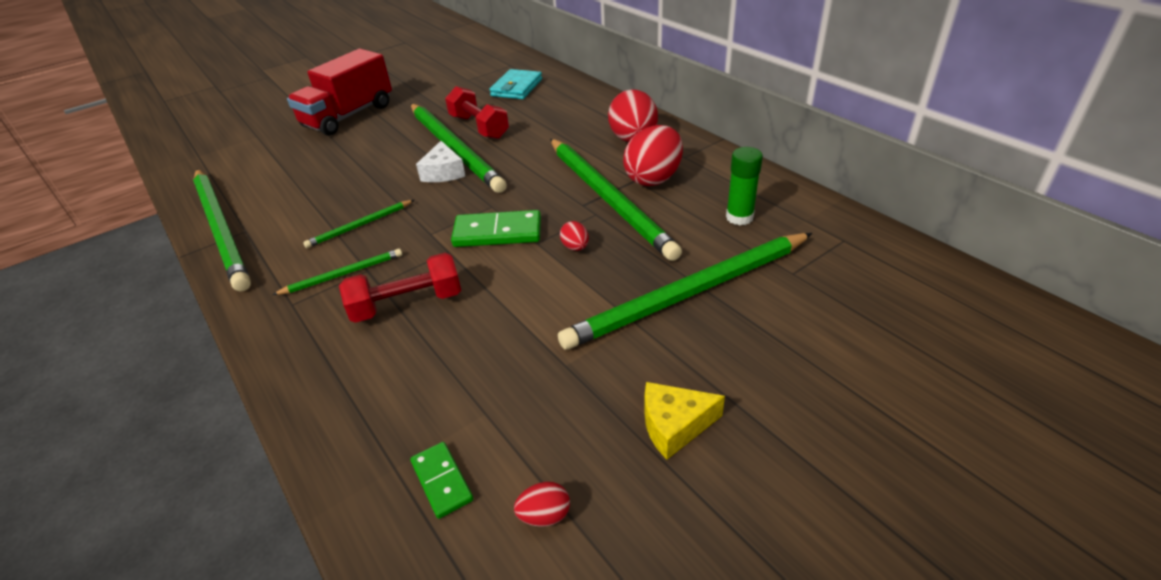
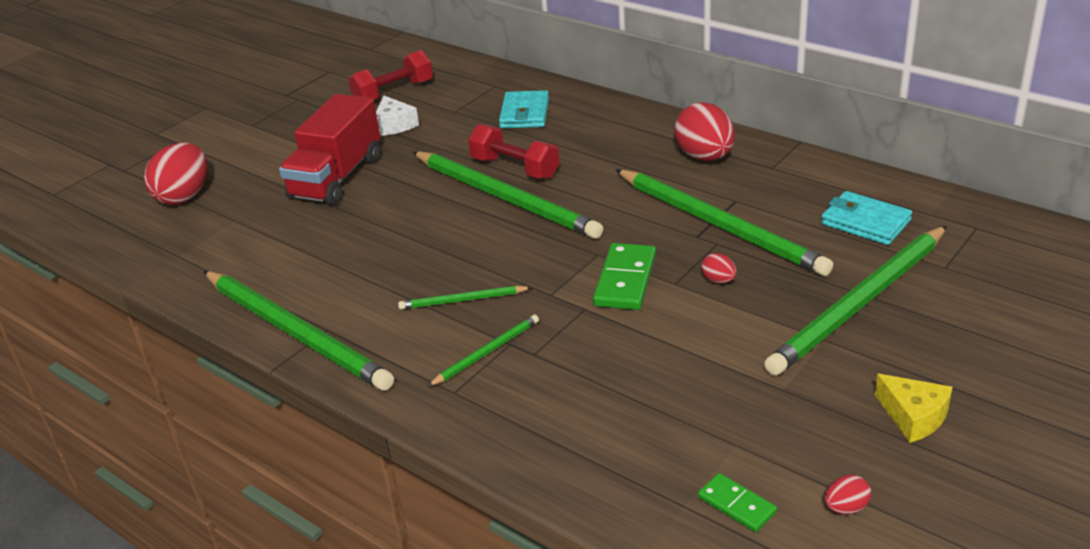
camera: 15 degrees left, 5 degrees down
(359, 226) = (462, 300): green pencil -> green pencil turned 45 degrees clockwise
(407, 304) = (582, 367): red dumbbell -> red dumbbell (393, 92)
(443, 172) = (513, 226): white cheese -> white cheese (394, 125)
(497, 232) = (625, 280): green domino -> green domino turned 60 degrees counterclockwise
(653, 178) = (754, 196): red egg -> red egg (184, 196)
(674, 425) = (913, 416): yellow cheese -> yellow cheese turned 105 degrees counterclockwise
(739, 217) = (865, 222): green glue stick -> turquoise wallet

